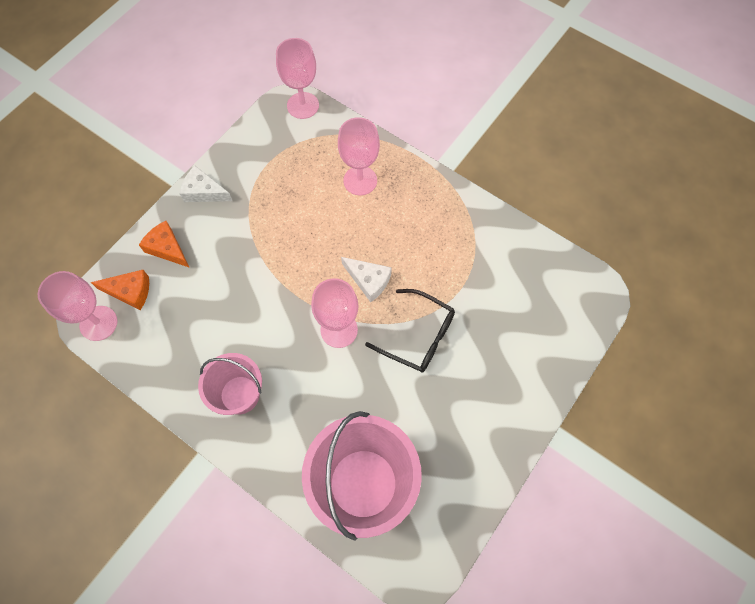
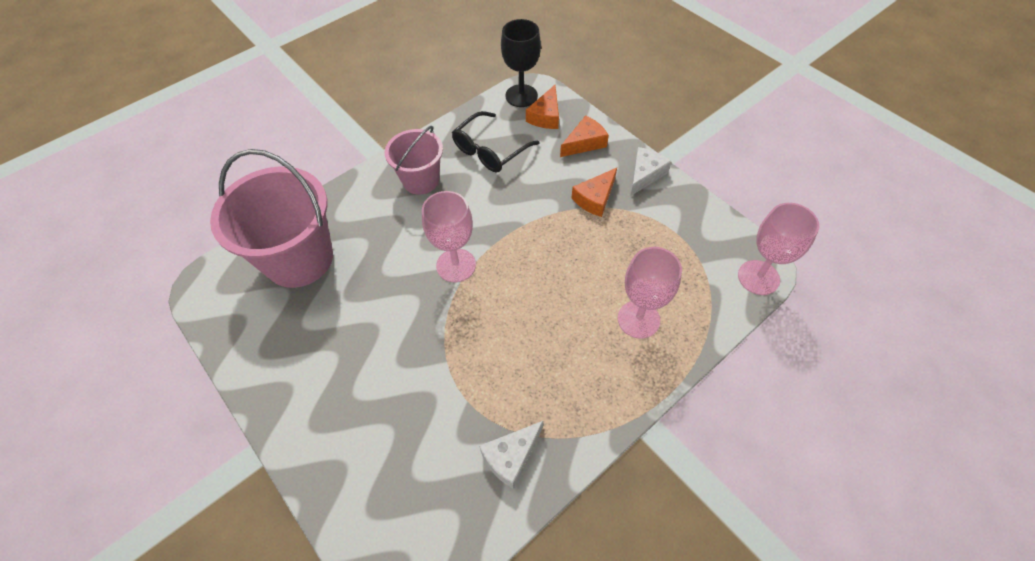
camera: 105 degrees right, 10 degrees down
(98, 323) = (521, 96): pink goblet -> black goblet
(239, 228) = (595, 198): none -> orange cheese
(368, 280) = (503, 303): white cheese -> white cheese (511, 456)
(418, 336) = (423, 338): black glasses -> black glasses (490, 150)

